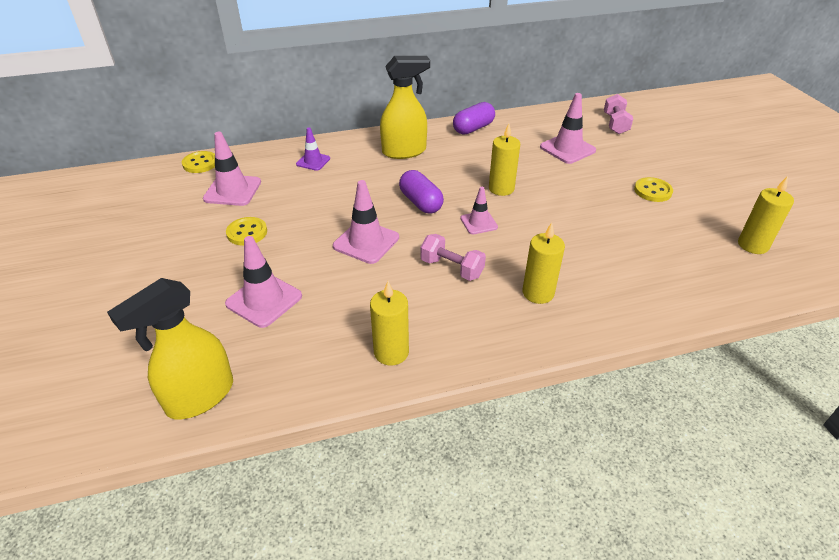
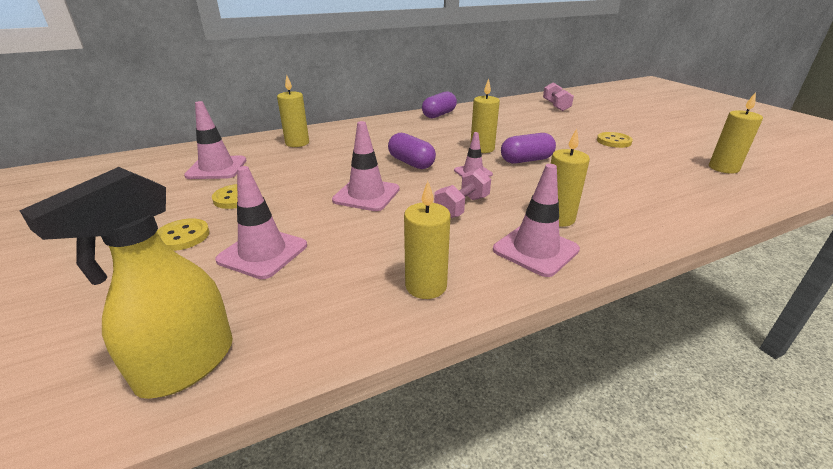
camera: 10 degrees left, 10 degrees down
(200, 163) = (181, 152): yellow button -> yellow button (183, 236)
(313, 161) = (297, 143): purple traffic cone -> yellow candle
(404, 151) = (383, 131): yellow spray bottle -> none
(451, 268) = (462, 207): pink dumbbell -> pink dumbbell turned 75 degrees counterclockwise
(541, 211) = (526, 160): none -> purple capsule
(567, 149) = (526, 121): pink traffic cone -> pink traffic cone (535, 250)

